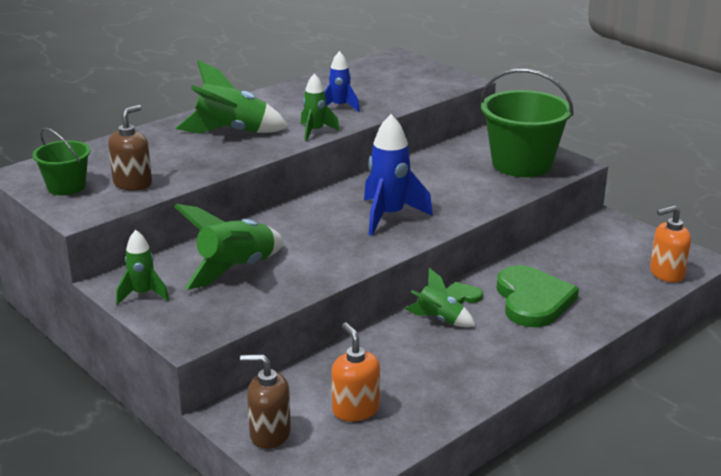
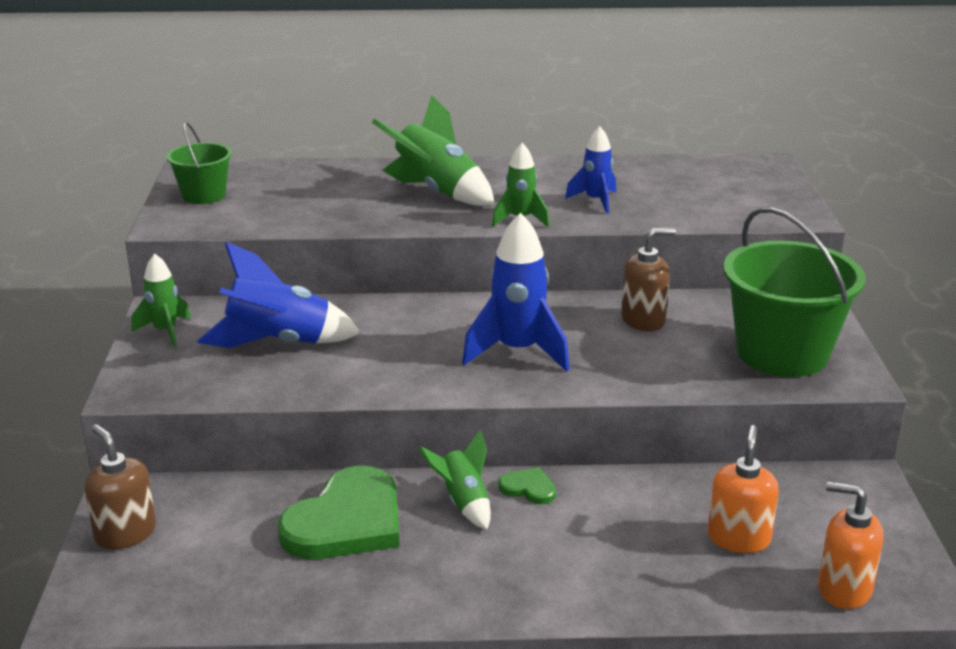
camera: 40 degrees right, 0 degrees up
(133, 183) = (260, 212): brown soap dispenser -> brown soap dispenser (643, 320)
(236, 269) = (278, 343): green rocket -> blue rocket
(355, 409) = (232, 554): orange soap dispenser -> orange soap dispenser (738, 538)
(532, 300) = (605, 534): green heart -> green heart (346, 521)

